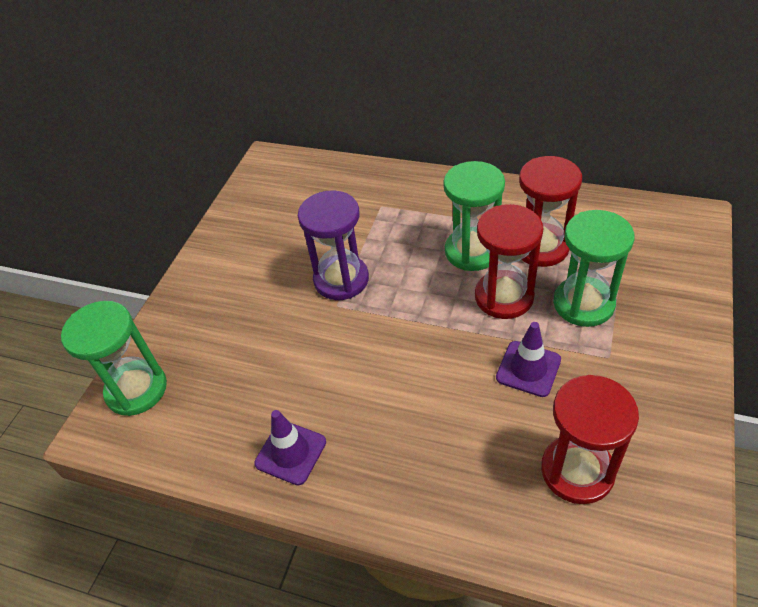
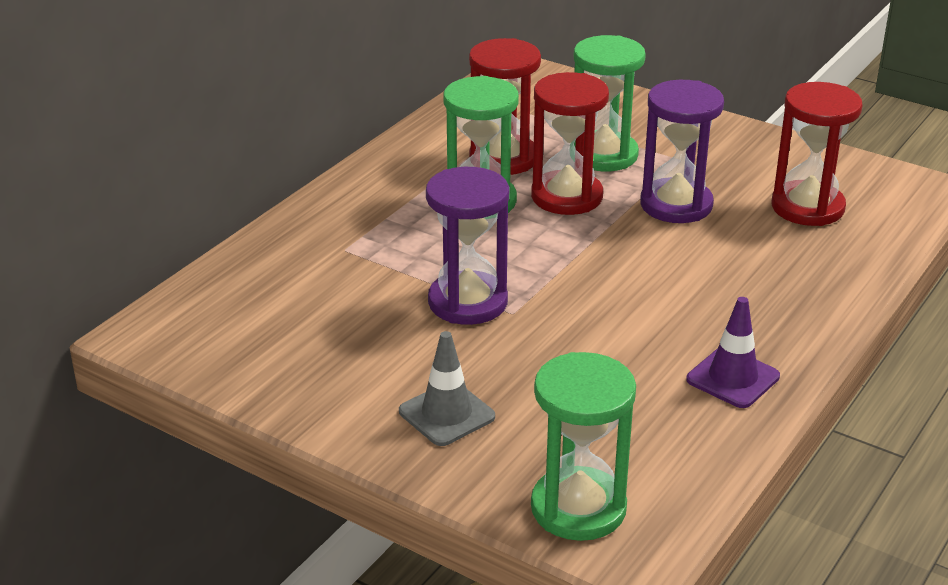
camera: 80 degrees left, 15 degrees down
(219, 302) = (446, 414): none -> grey traffic cone
(528, 369) = (676, 205): purple traffic cone -> purple hourglass

